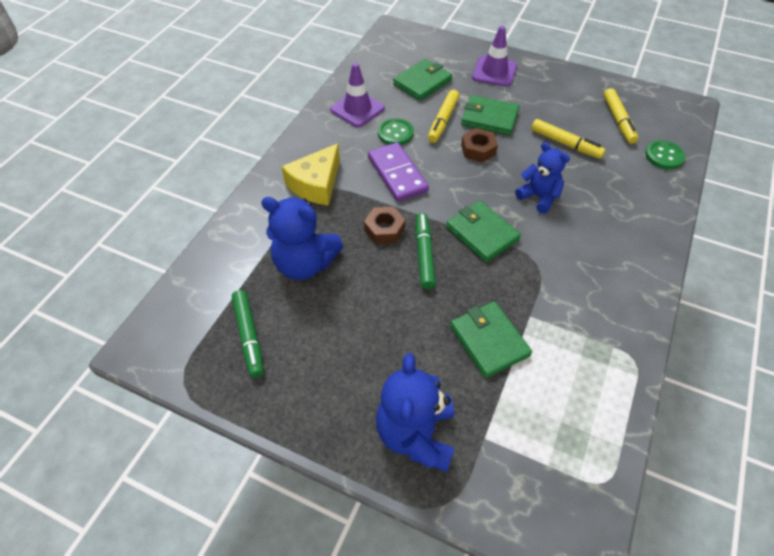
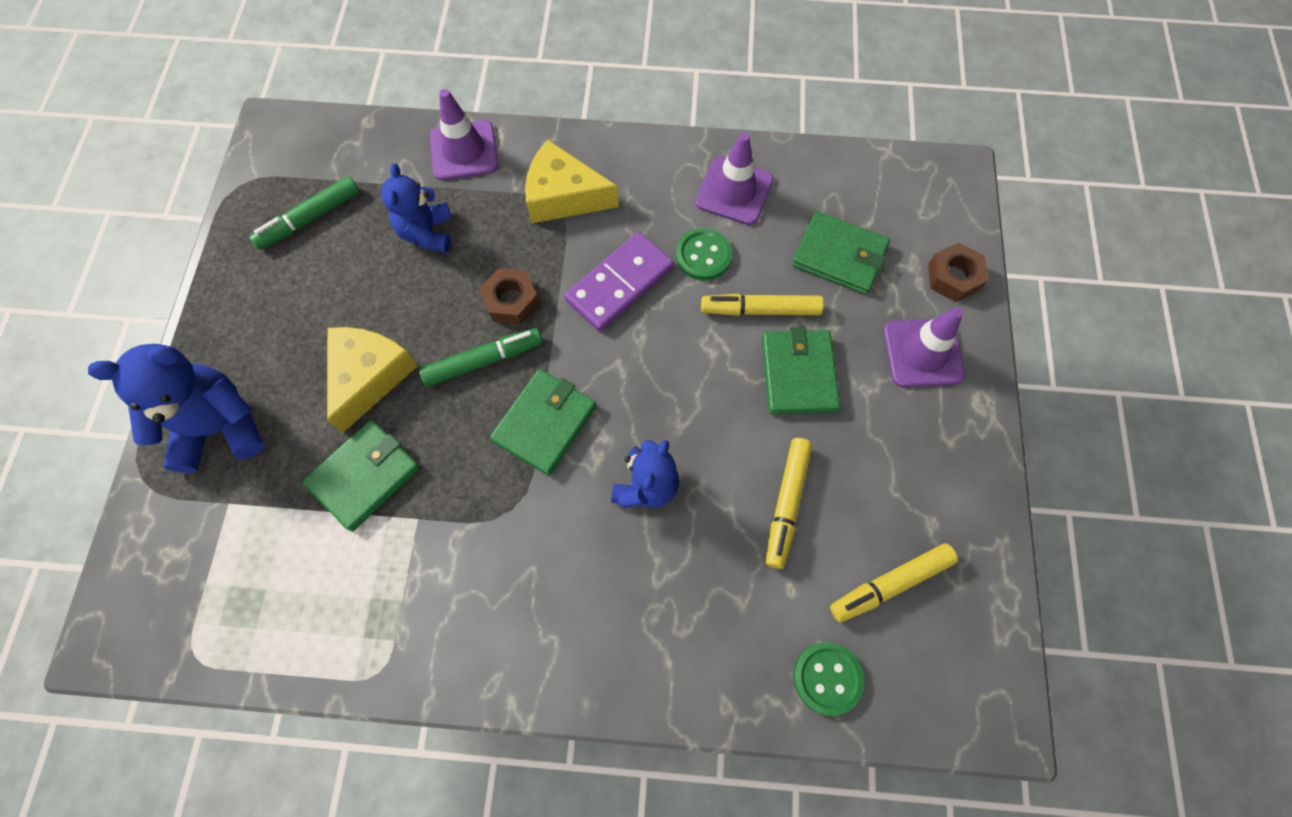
camera: 70 degrees right, 15 degrees up
(245, 227) = (464, 150): none -> purple traffic cone
(305, 264) = (427, 233): blue teddy bear -> blue teddy bear, size x0.66
(410, 323) = (369, 377): none -> yellow cheese
(478, 149) = (716, 376): brown nut -> brown nut (953, 277)

